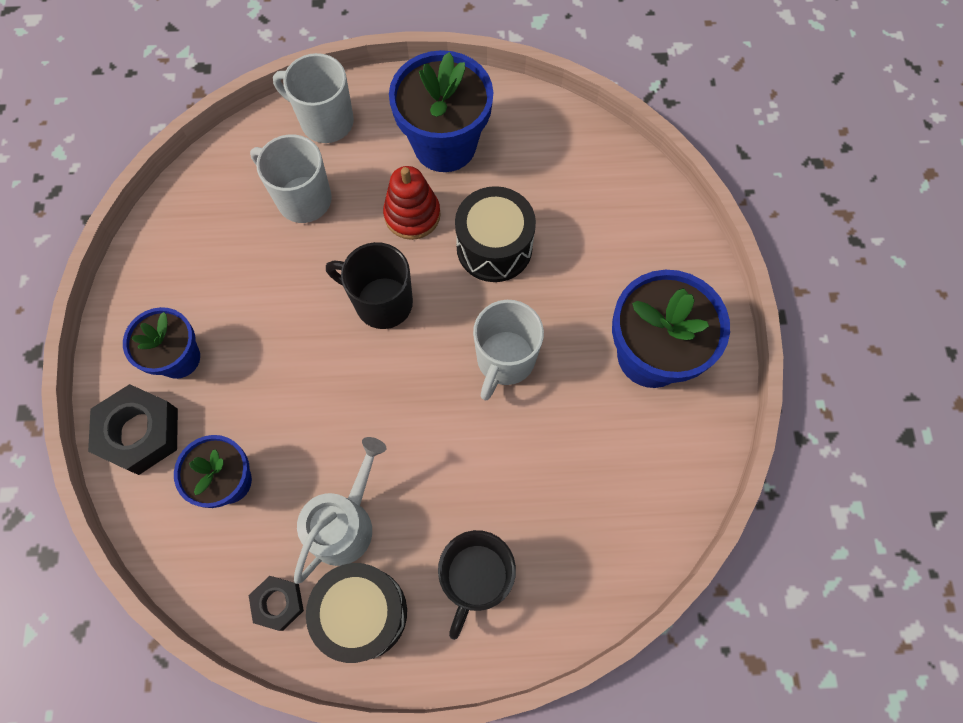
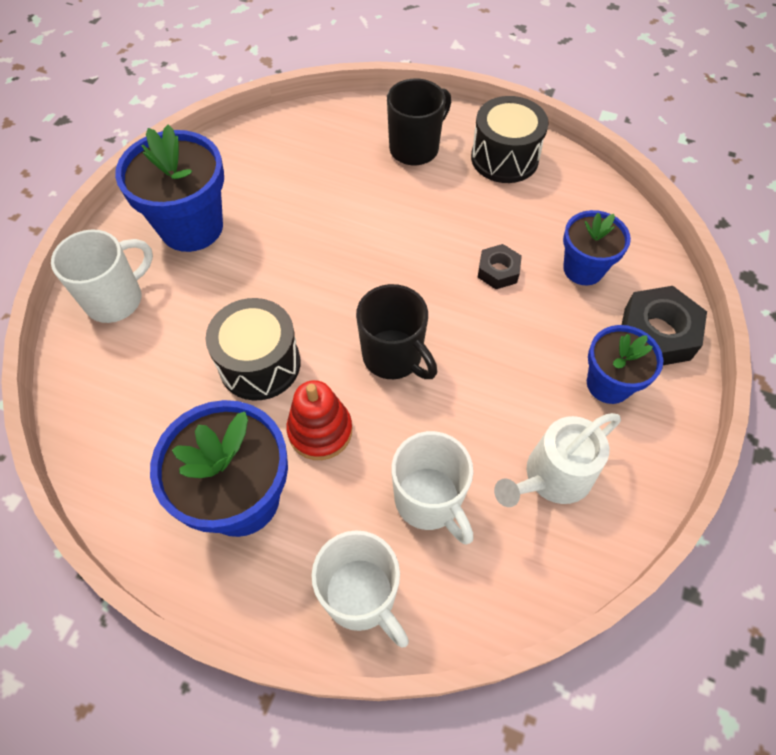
camera: 155 degrees left, 10 degrees down
(278, 603) = (565, 183): black nut -> black nut (498, 271)
(345, 523) = (497, 210): white watering can -> white watering can (552, 477)
(504, 360) = (311, 268): white mug -> white mug (116, 299)

